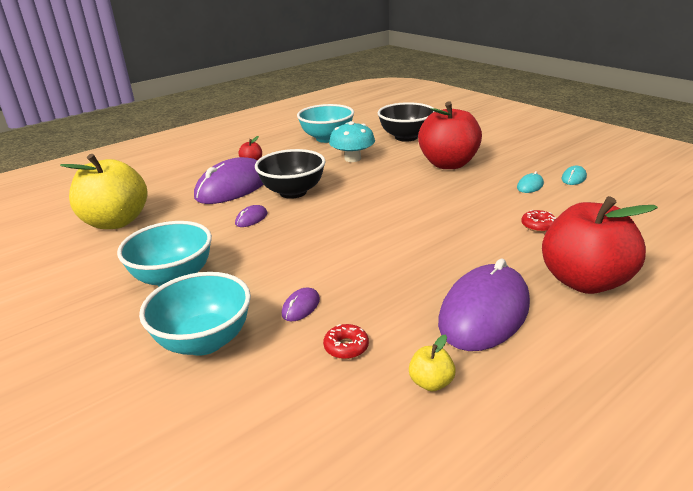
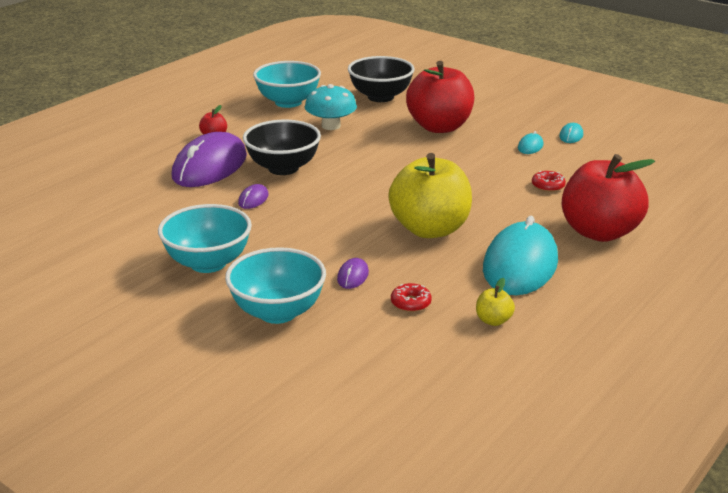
camera: 15 degrees left, 0 degrees up
(116, 222) = (98, 213): yellow apple -> yellow apple (430, 229)
(484, 312) = (520, 265): purple mouse -> turquoise mouse

